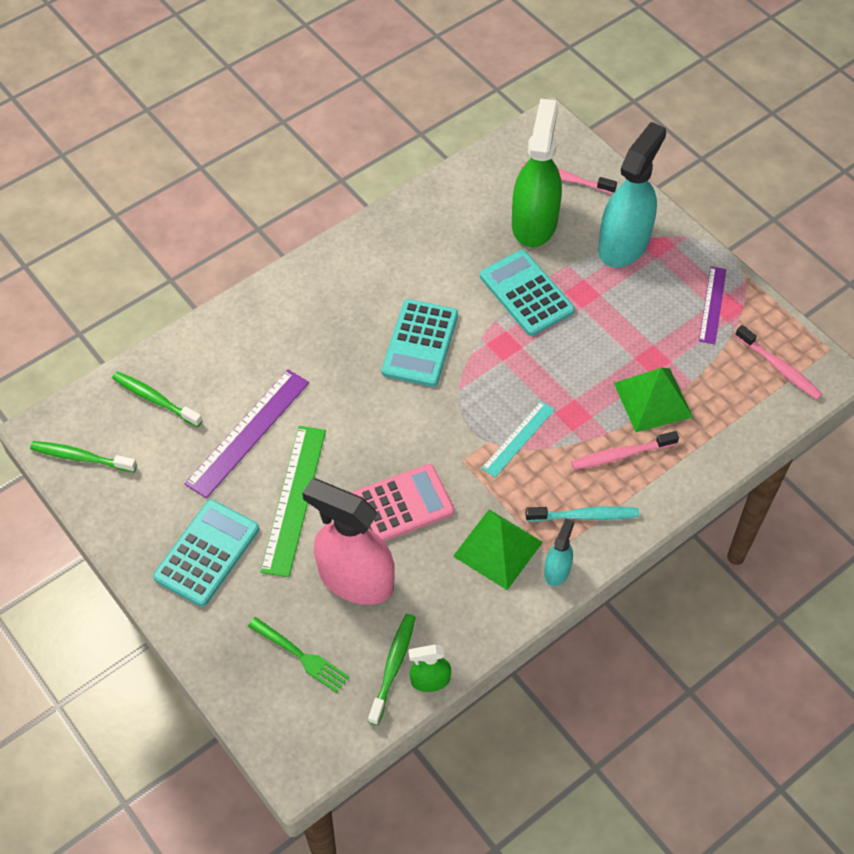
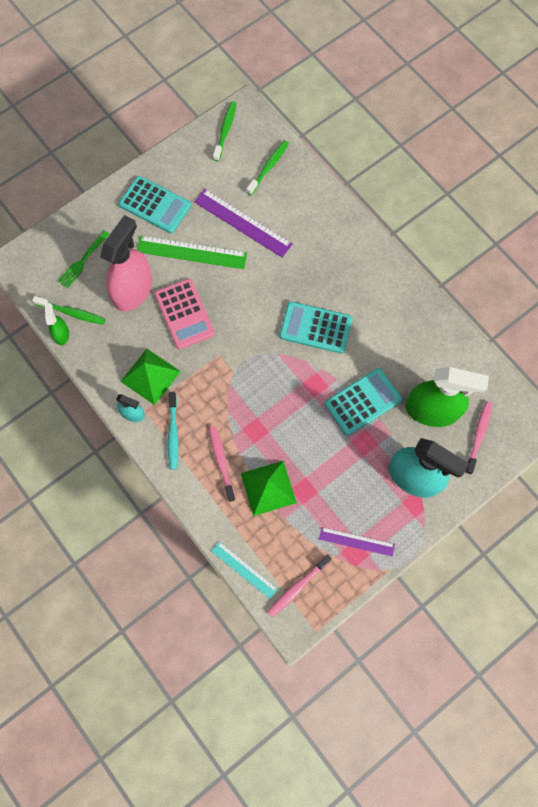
camera: 90 degrees right, 15 degrees up
(518, 438) = (236, 392): turquoise ruler -> turquoise ruler (244, 569)

